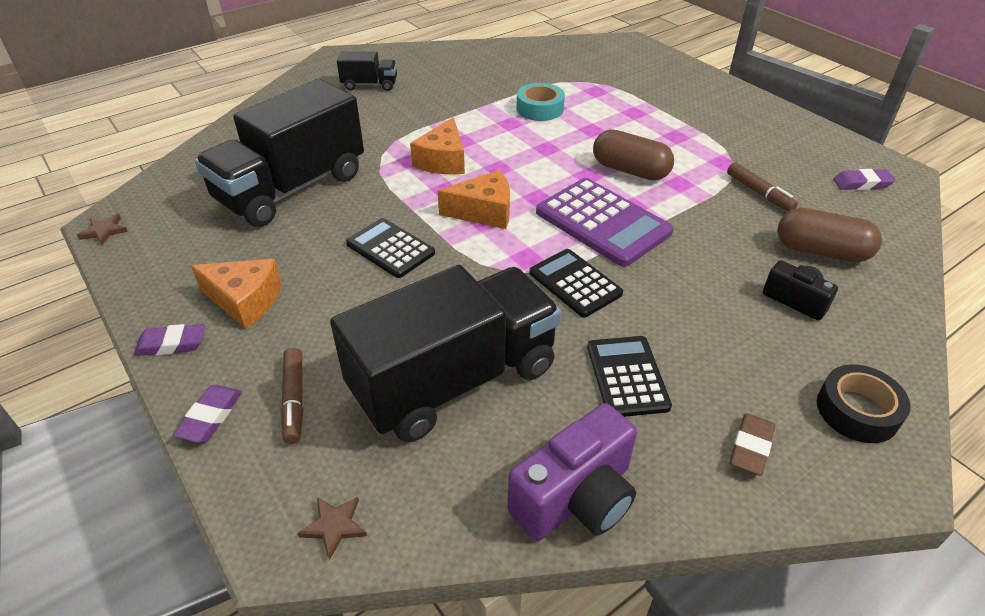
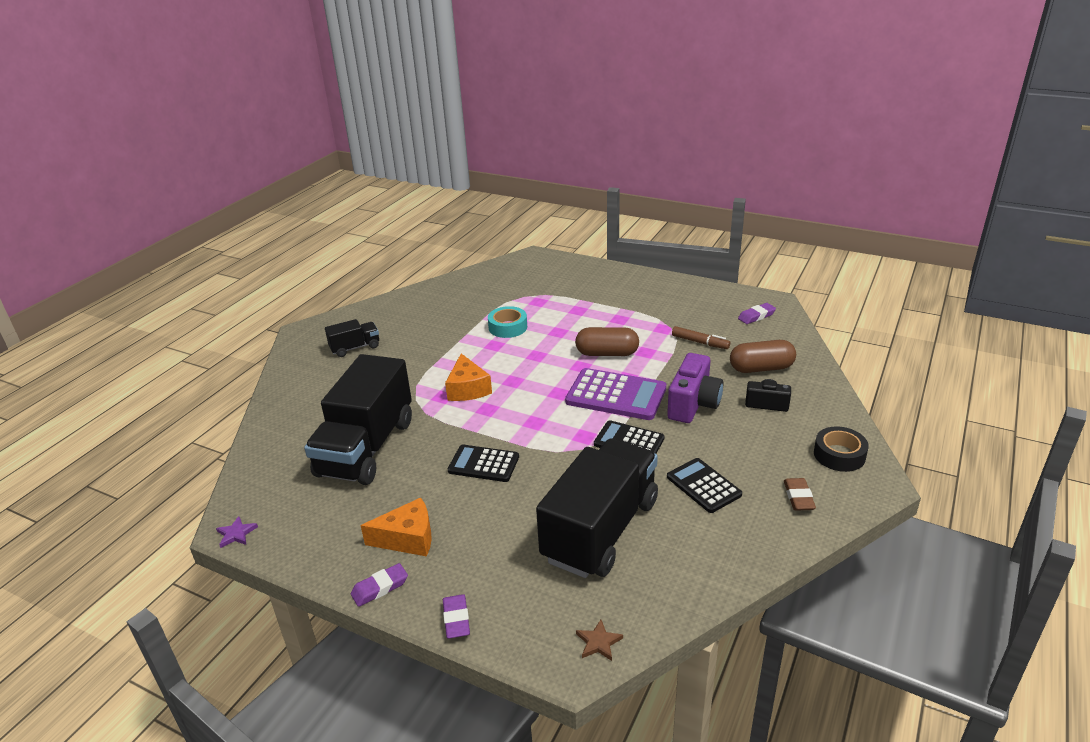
camera: 25 degrees left, 10 degrees down
(104, 231) = (236, 534): brown star -> purple star
(294, 400) = (505, 585): brown marker -> none
(484, 212) = (529, 415): orange cheese -> none
(576, 498) = (726, 564): purple camera -> purple camera (693, 404)

